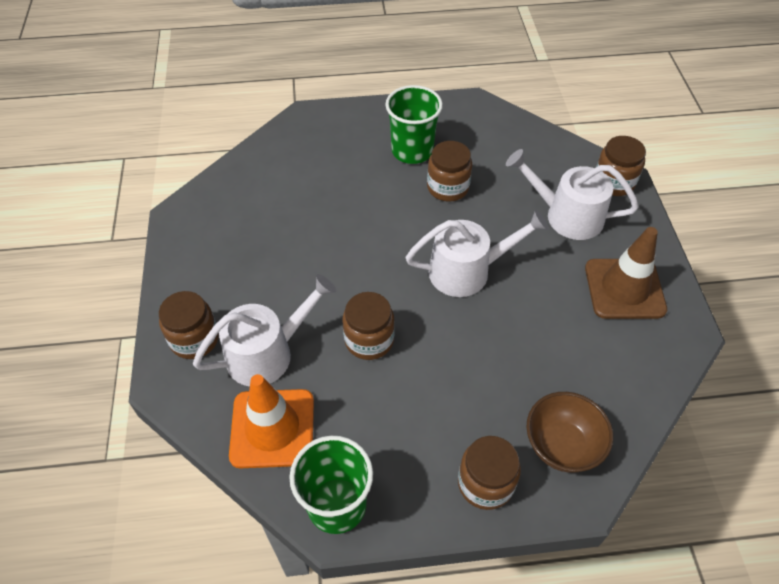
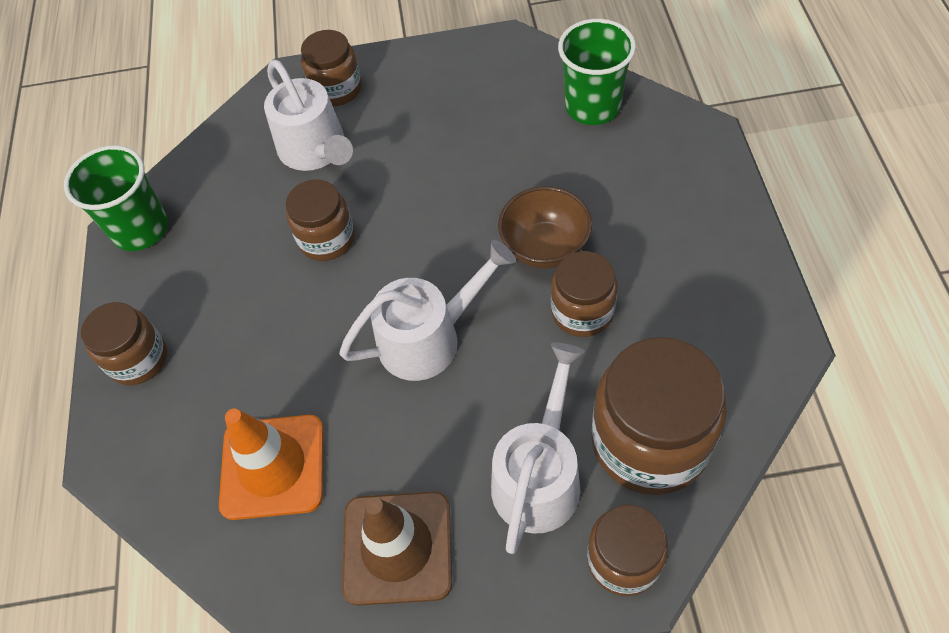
camera: 95 degrees right, 5 degrees up
(272, 428) = (228, 168): orange traffic cone -> orange traffic cone (273, 467)
(412, 151) = (653, 263): green cup -> green cup (592, 106)
(467, 271) = (428, 338): white watering can -> white watering can turned 105 degrees counterclockwise
(539, 164) = (649, 441): none -> brown jar
(561, 445) = (168, 441): brown bowl -> brown bowl (545, 247)

